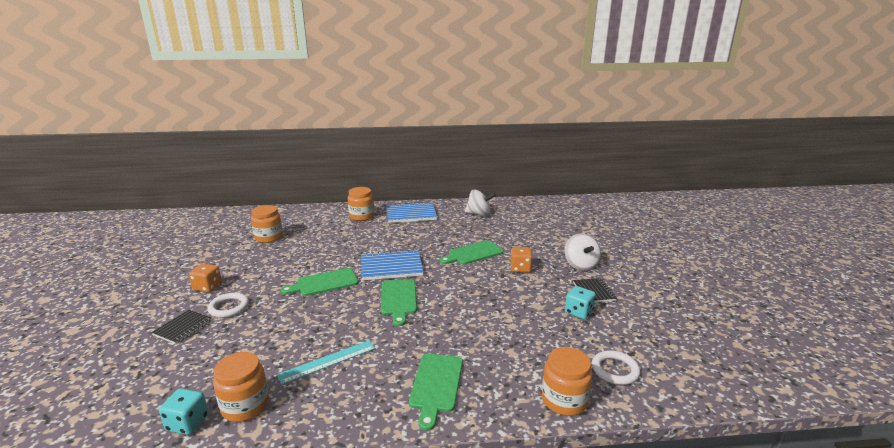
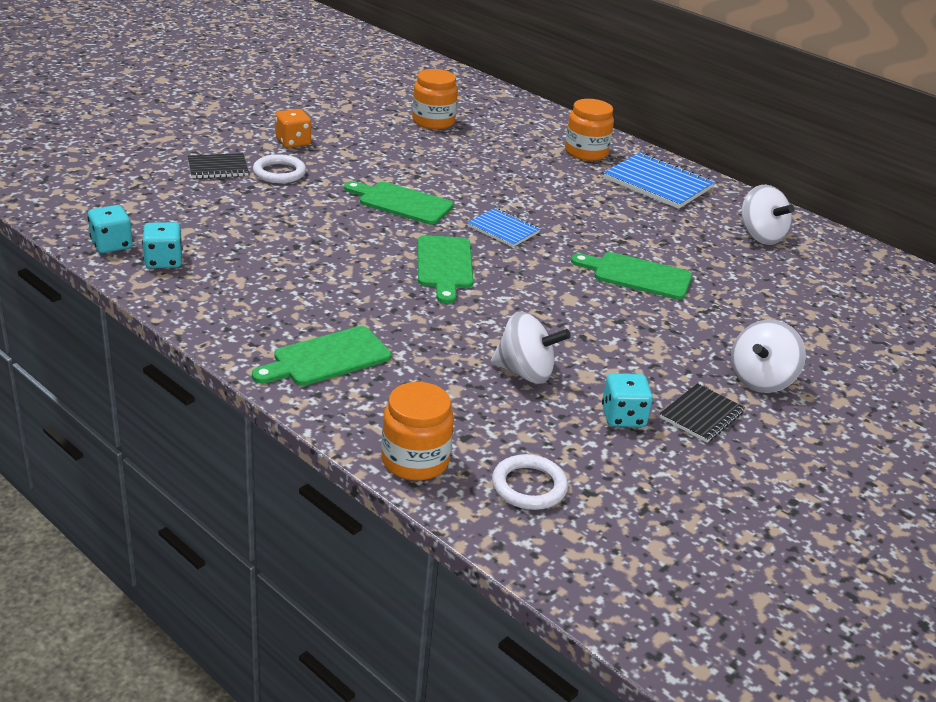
camera: 45 degrees right, 10 degrees up
(245, 406) = (163, 261): orange jar -> turquoise dice
(327, 361) = (277, 273): turquoise ruler -> none
(391, 267) = (503, 229): blue notebook -> blue notebook, size x0.60
(398, 299) = (444, 265): green cutting board -> green cutting board turned 45 degrees counterclockwise
(518, 322) = (525, 372): none -> white spinning top
(520, 268) = (661, 329): orange dice -> none

